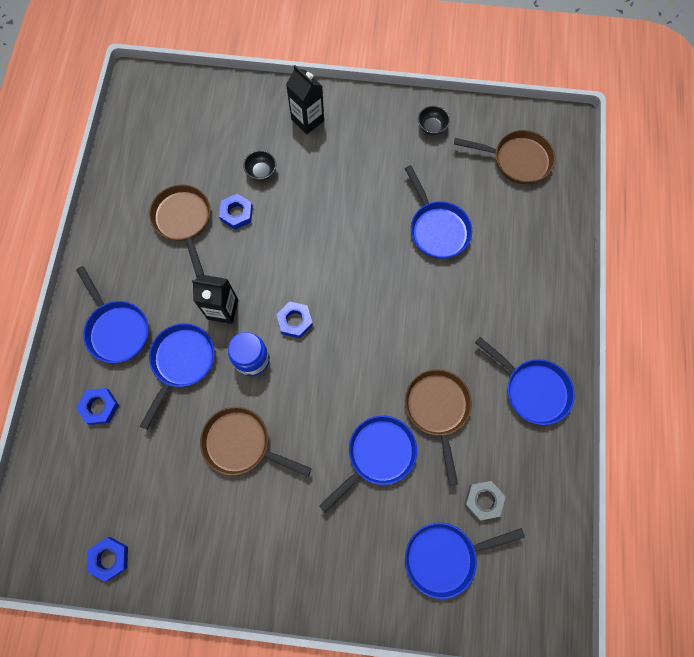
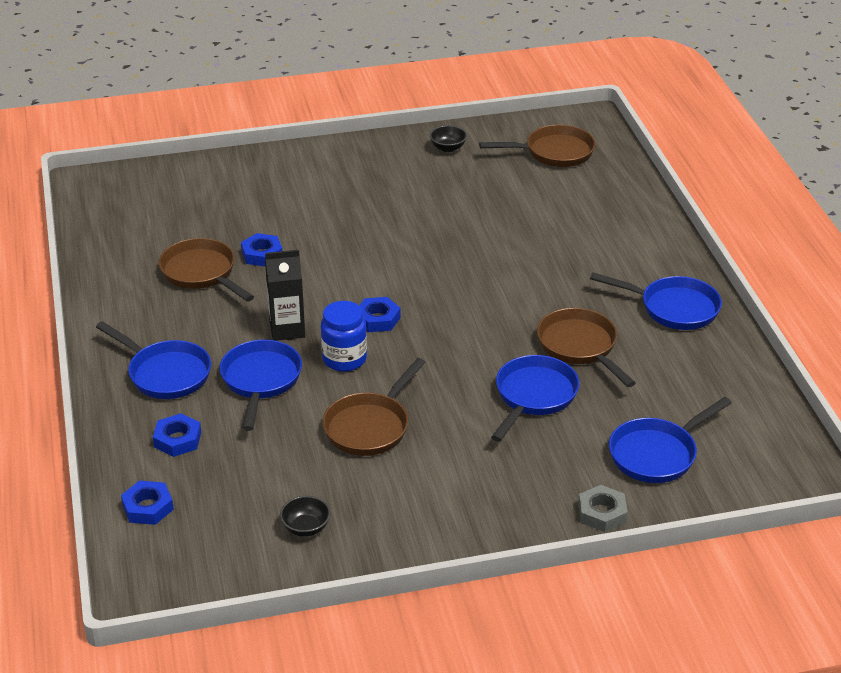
camera: 20 degrees left, 35 degrees down
(109, 558) = (259, 559): blue nut -> blue nut (148, 507)
(241, 444) = (370, 426): brown pan -> brown pan turned 60 degrees counterclockwise
(261, 171) = (273, 218): black bowl -> black bowl (306, 528)
(307, 120) = (305, 170): black carton -> none
(437, 228) = (498, 217): blue pan -> none
(483, 500) = (672, 401): grey nut -> grey nut (602, 513)

